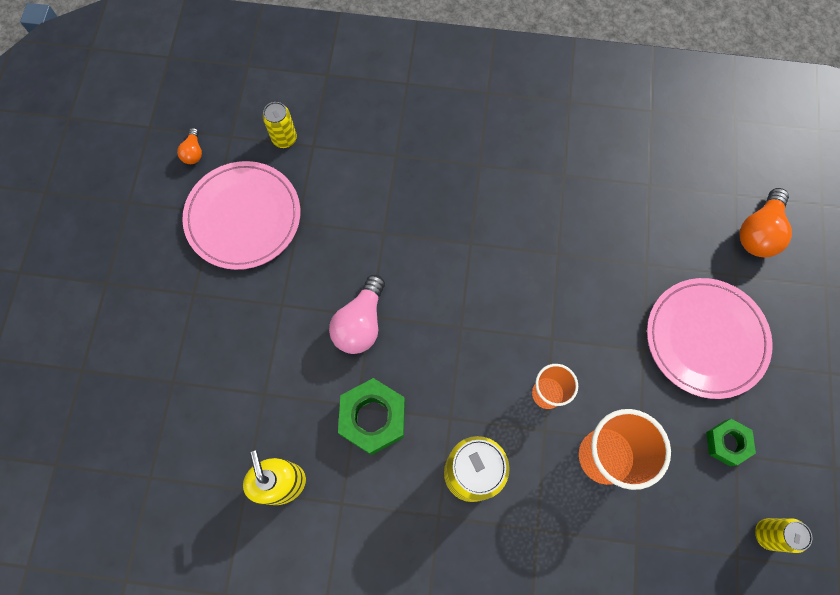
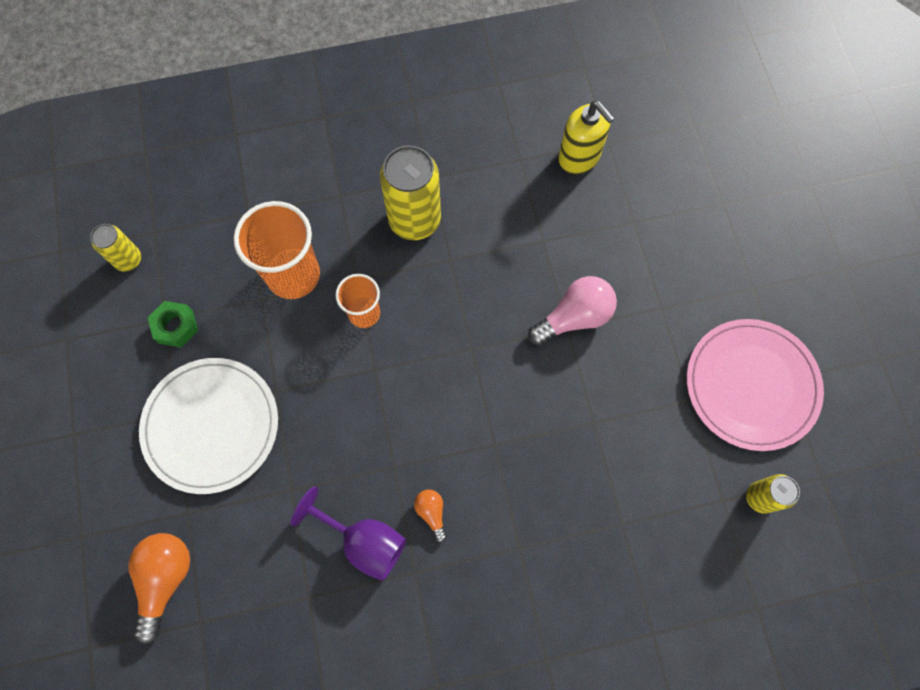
camera: 160 degrees right, 0 degrees up
(193, 152) = (850, 441): orange light bulb -> orange light bulb (432, 513)
(360, 323) = (574, 317): pink light bulb -> pink light bulb turned 60 degrees clockwise
(373, 418) = (523, 235): green nut -> none
(597, 208) = (363, 541): none -> purple goblet
(706, 339) = (211, 426): pink plate -> white plate

